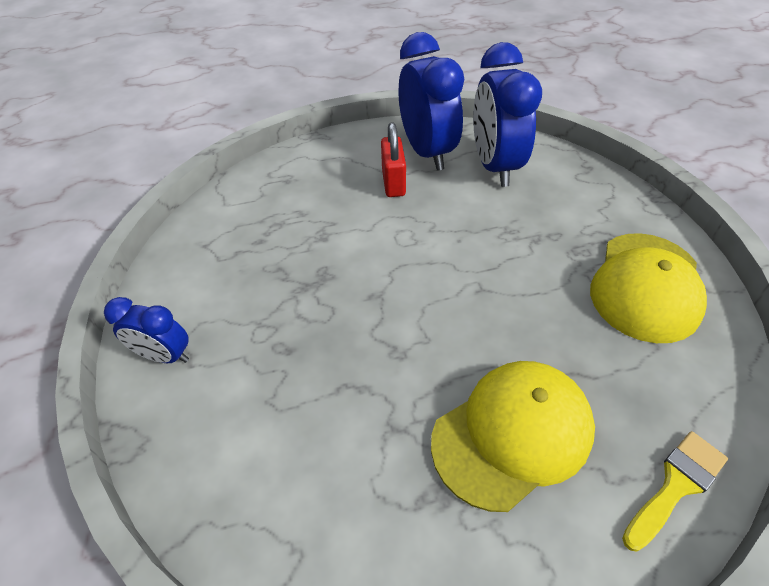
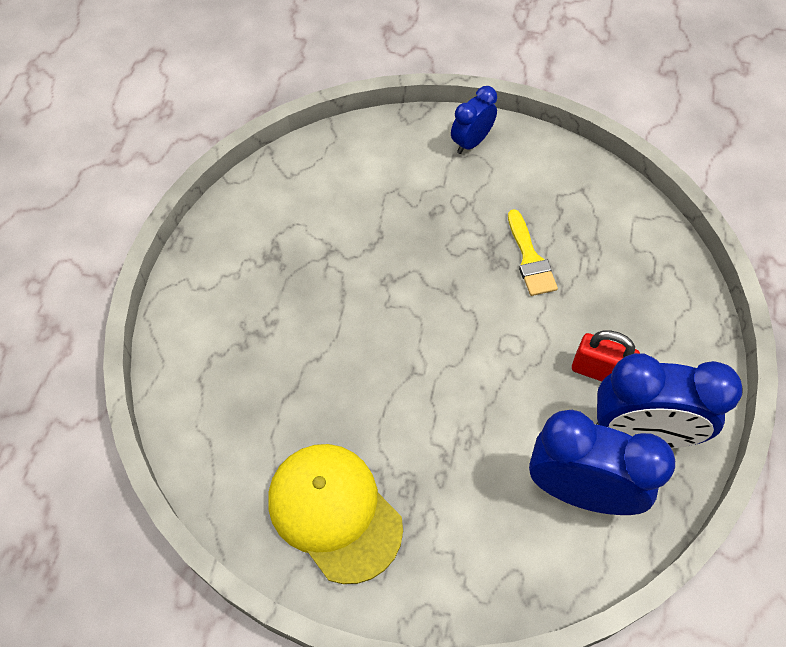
camera: 115 degrees right, 10 degrees up
(512, 434) = (280, 317): yellow cap -> none
(676, 485) = (183, 390): yellow brush -> yellow brush (530, 259)

